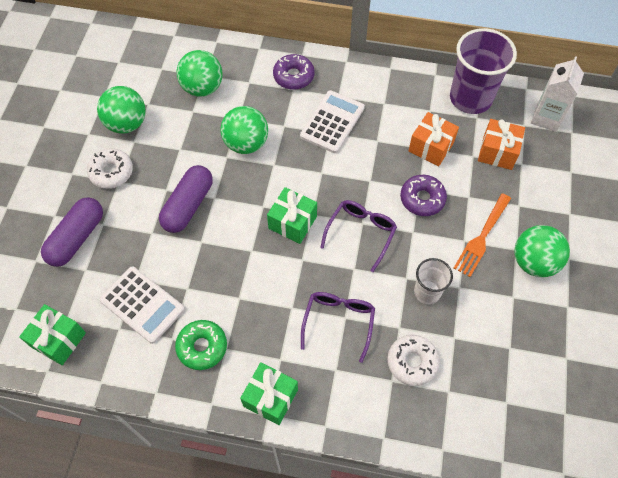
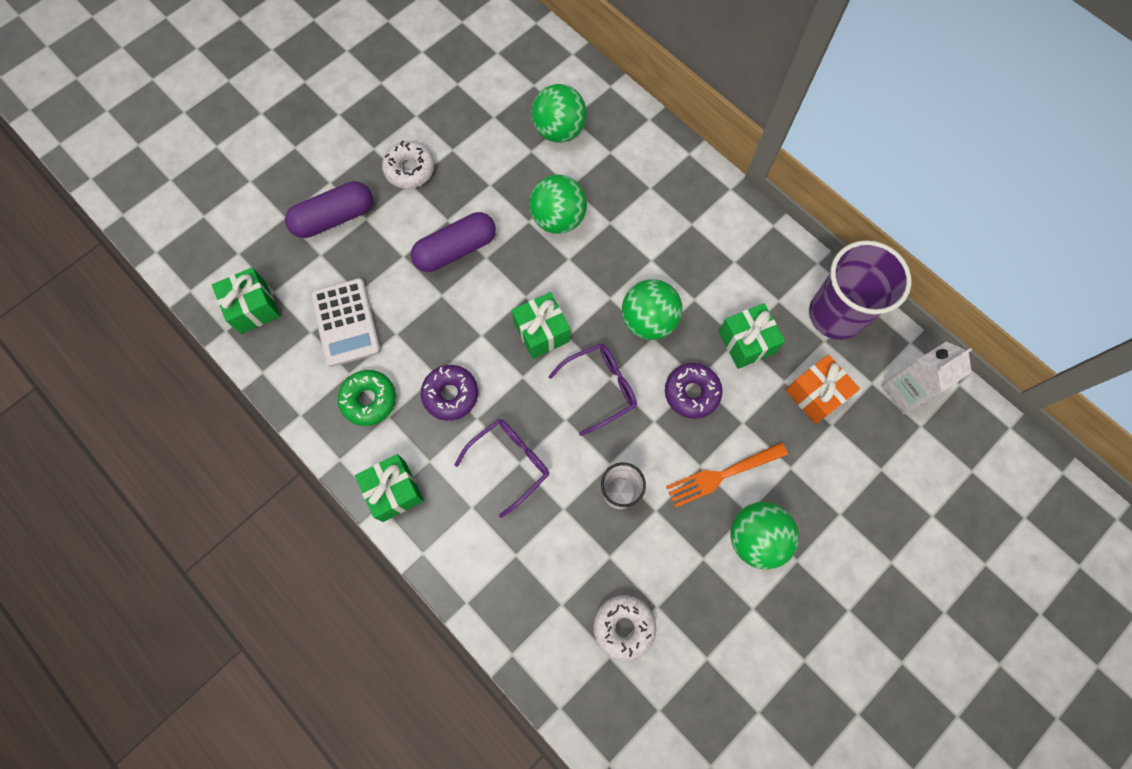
camera: 35 degrees right, 10 degrees up
(127, 124) = (459, 126): green ball -> green ball (648, 321)
(293, 76) = (661, 173): purple donut -> purple donut (450, 395)
(332, 122) = (663, 249): white calculator -> none
(412, 362) = (549, 551): white donut -> white donut (623, 627)
(431, 147) = (746, 342): orange gift -> green gift

